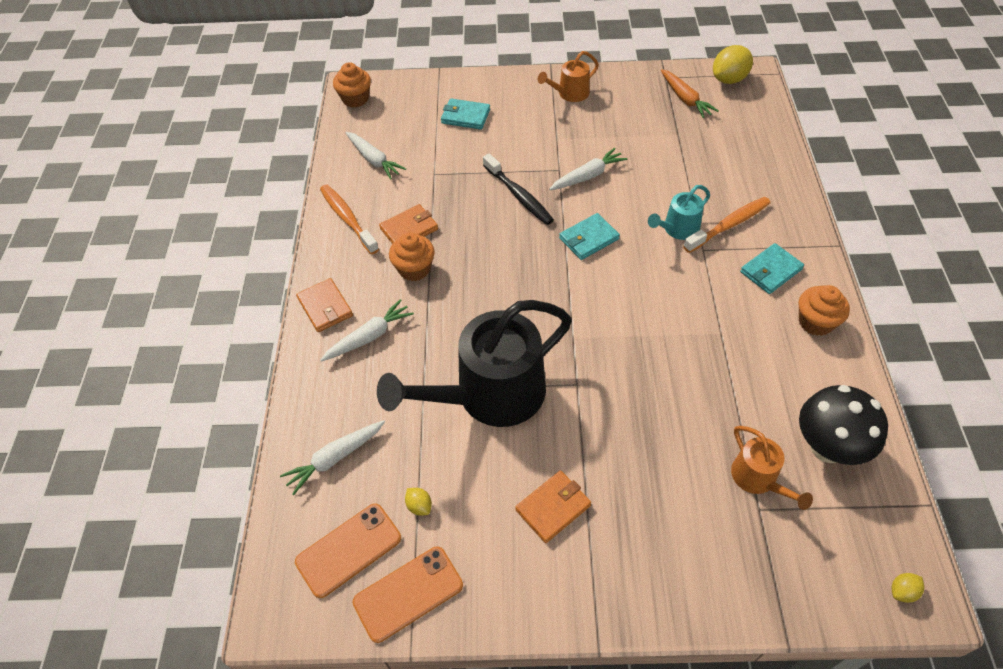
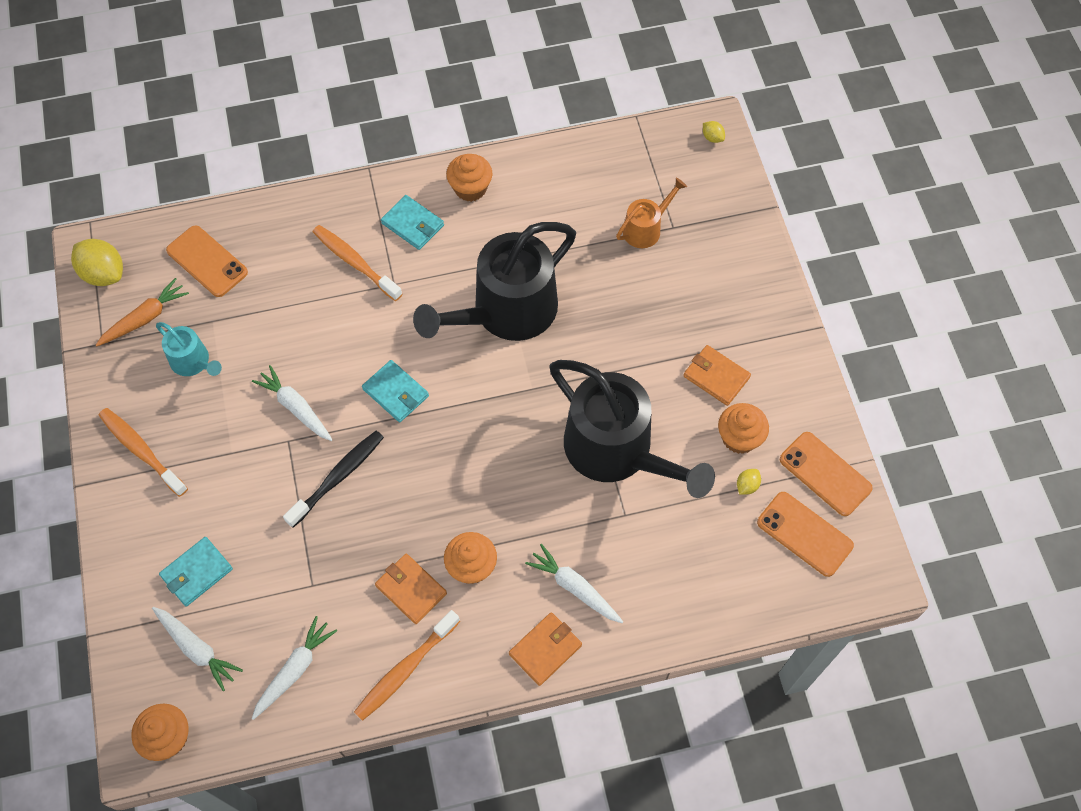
camera: 105 degrees left, 10 degrees up
(335, 458) = (722, 576): white carrot -> white carrot (197, 649)
(465, 116) = (196, 572): turquoise wallet -> turquoise wallet turned 45 degrees clockwise
(475, 513) = (739, 437): none -> orange cupcake
(570, 94) = (141, 450): orange watering can -> orange toothbrush
(662, 330) = (506, 311): none -> black watering can
(678, 229) = (368, 309): turquoise watering can -> turquoise watering can (193, 362)
(736, 134) = (207, 261): none -> orange phone
(827, 447) = (602, 181): black mushroom -> none

